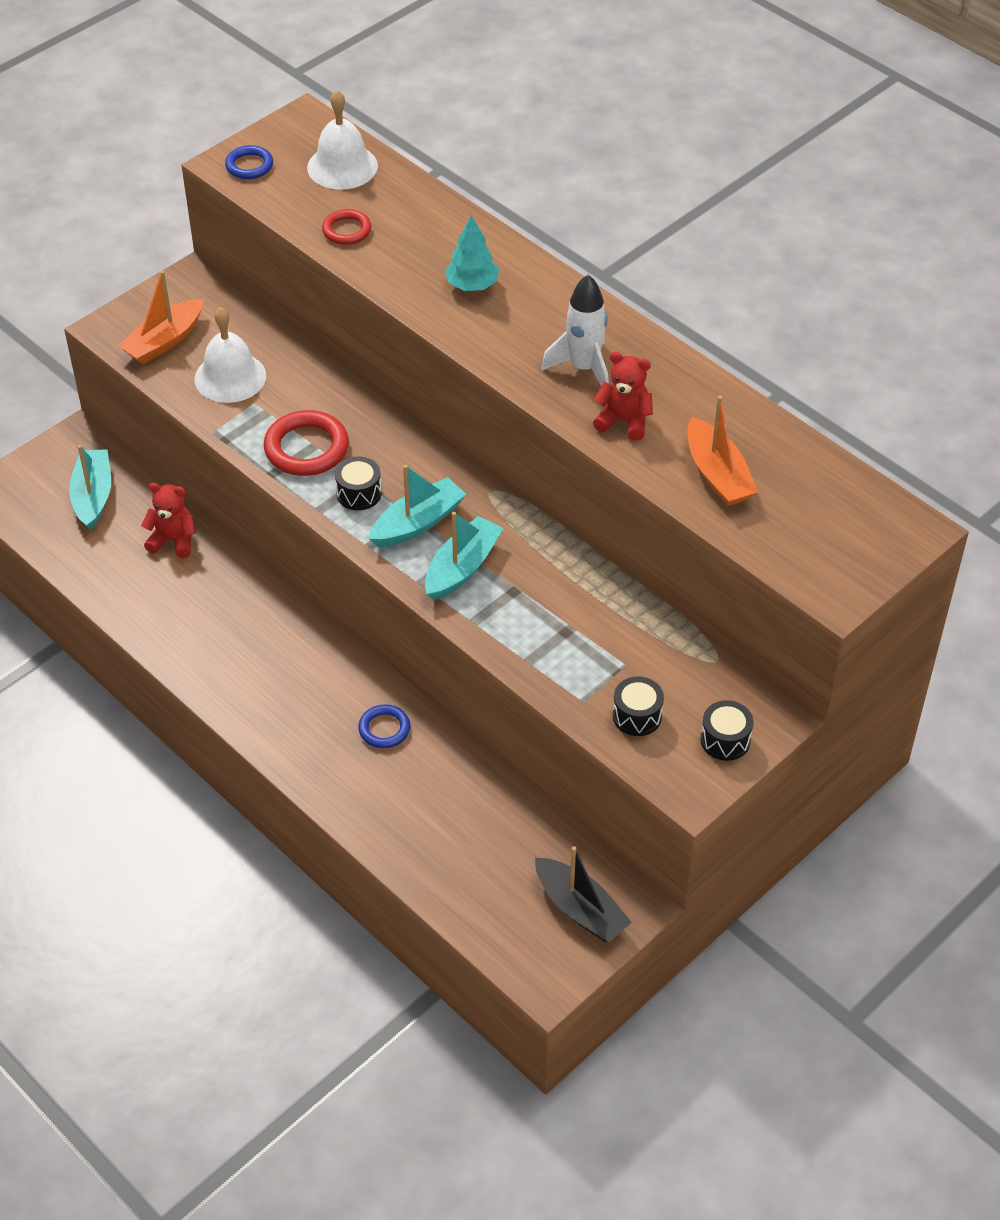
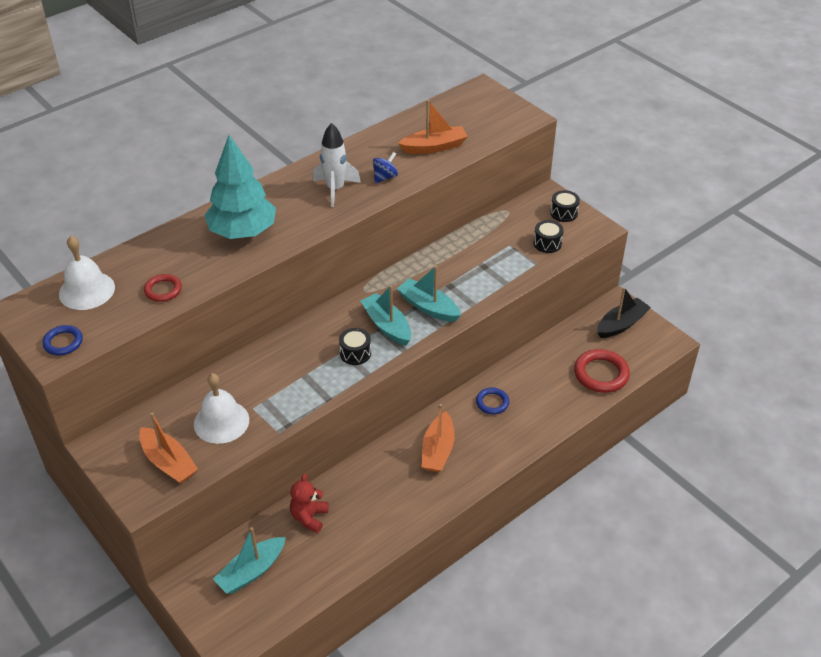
camera: 85 degrees left, 5 degrees down
(93, 496) = (251, 571): turquoise boat -> turquoise boat turned 45 degrees counterclockwise
(288, 667) = (438, 450): none -> orange boat
(306, 448) = (306, 379): red ring -> red ring (601, 374)
(472, 285) = (242, 232): turquoise tree -> turquoise tree, size x1.88
(624, 421) = (385, 177): red teddy bear -> blue spinning top

